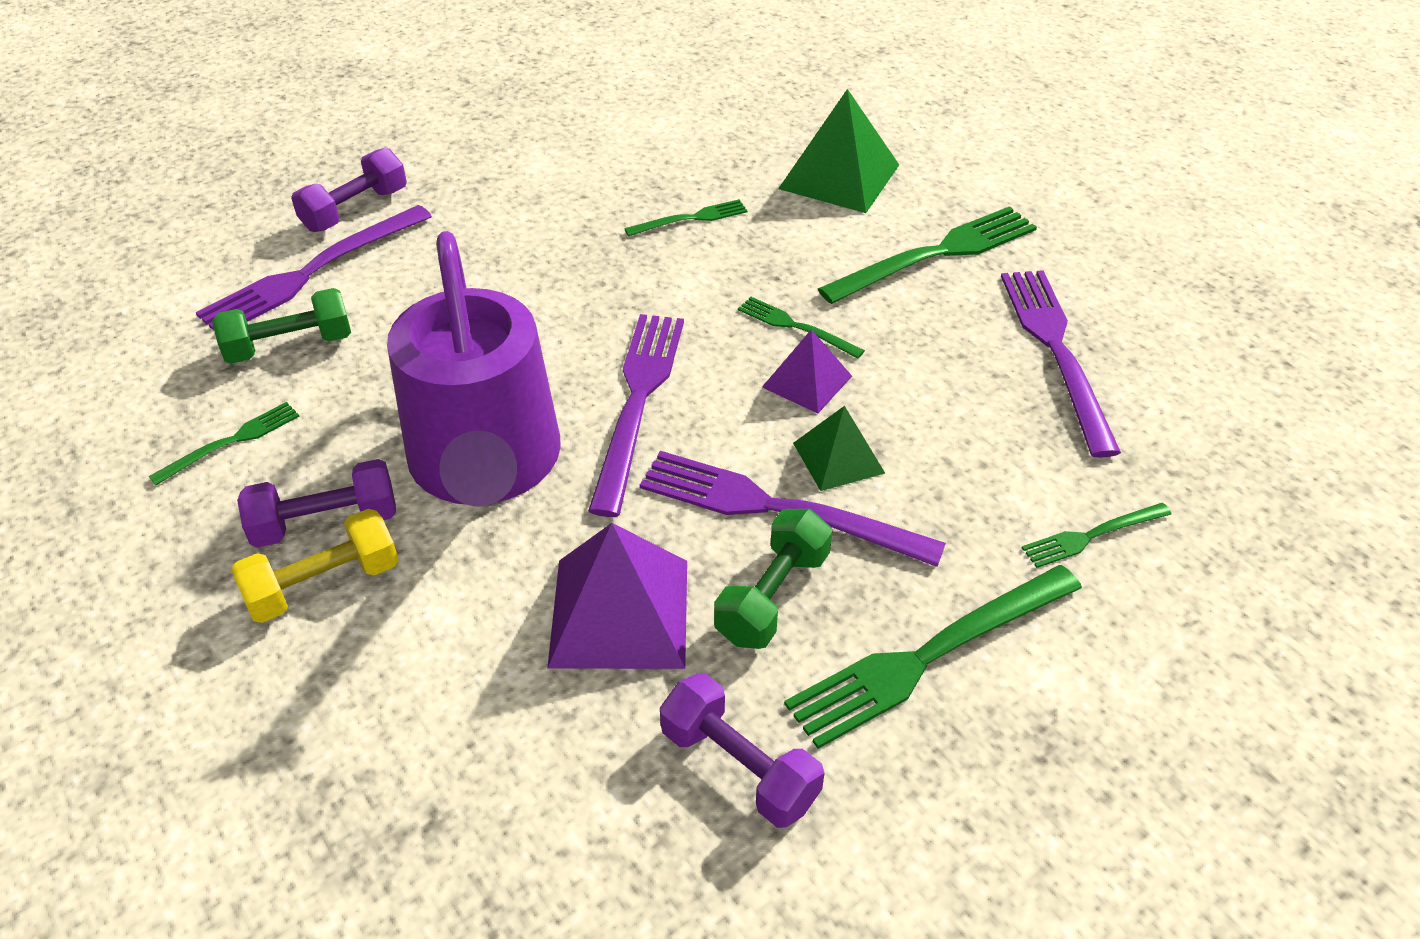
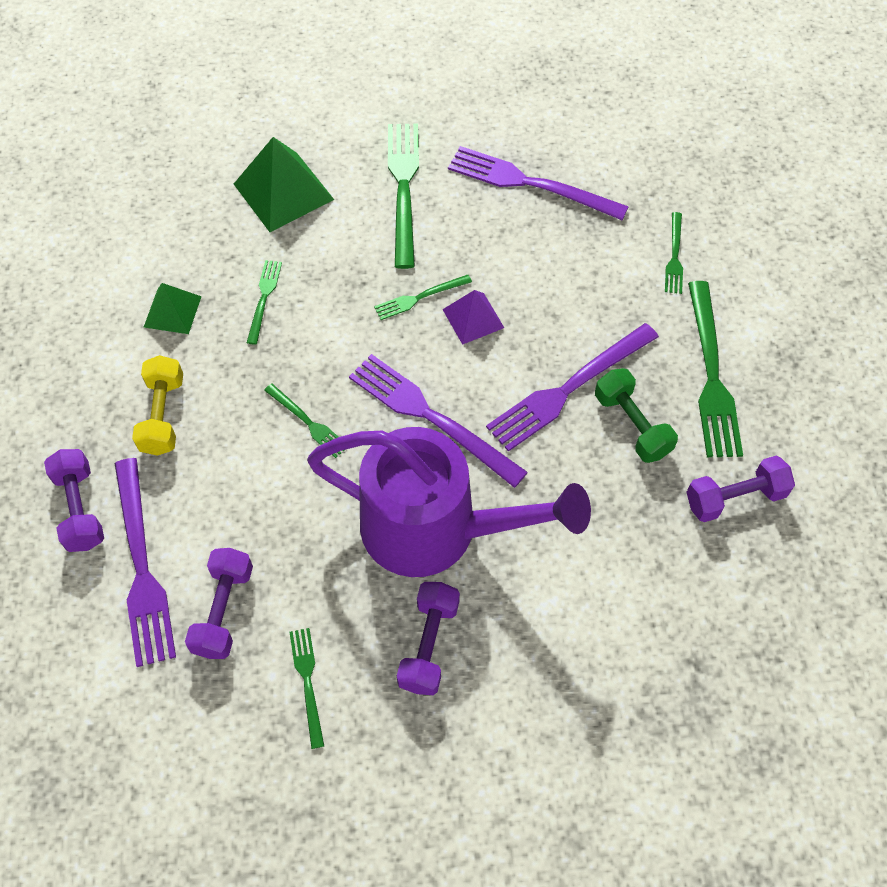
camera: 60 degrees left, 15 degrees up
(290, 346) = (223, 610): green dumbbell -> purple dumbbell
(324, 584) = (484, 663): yellow dumbbell -> yellow dumbbell (163, 415)
(559, 311) = (308, 422): none -> green fork
(620, 612) = (601, 506): purple pyramid -> none
(838, 458) = (547, 337): green pyramid -> green pyramid (172, 311)

